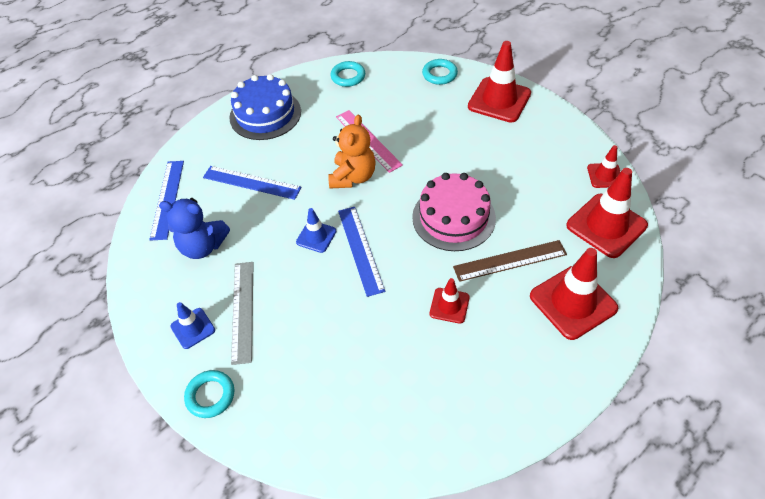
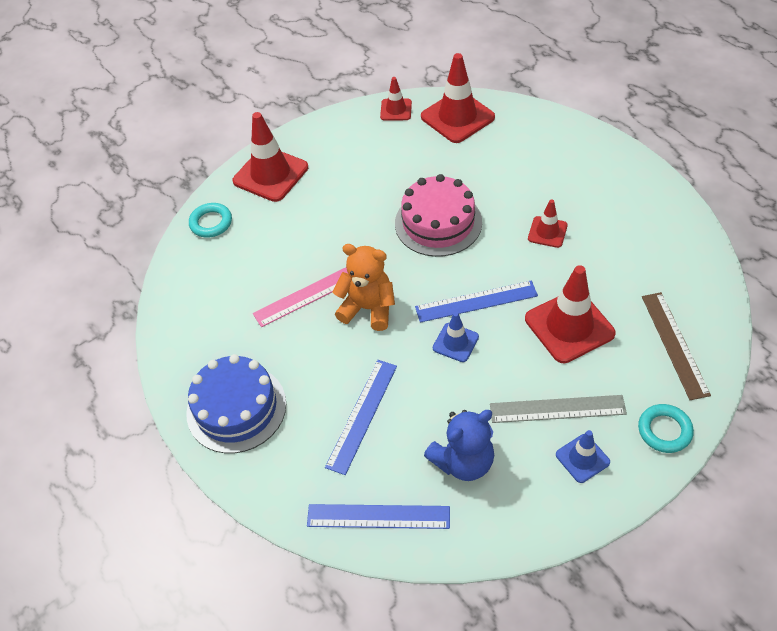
camera: 85 degrees left, 0 degrees up
(203, 246) = (463, 461): blue teddy bear -> blue teddy bear turned 45 degrees clockwise
(348, 76) = (186, 315): turquoise ring -> none
(510, 261) = (495, 185): brown ruler -> brown ruler (674, 344)
(573, 302) = (542, 148): red traffic cone -> red traffic cone (569, 326)

